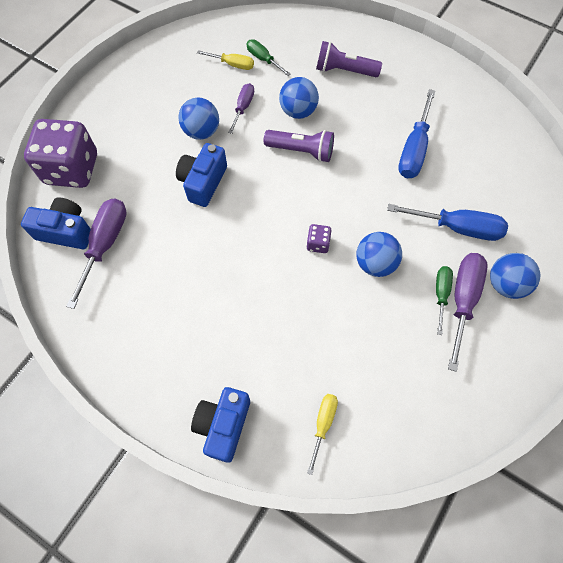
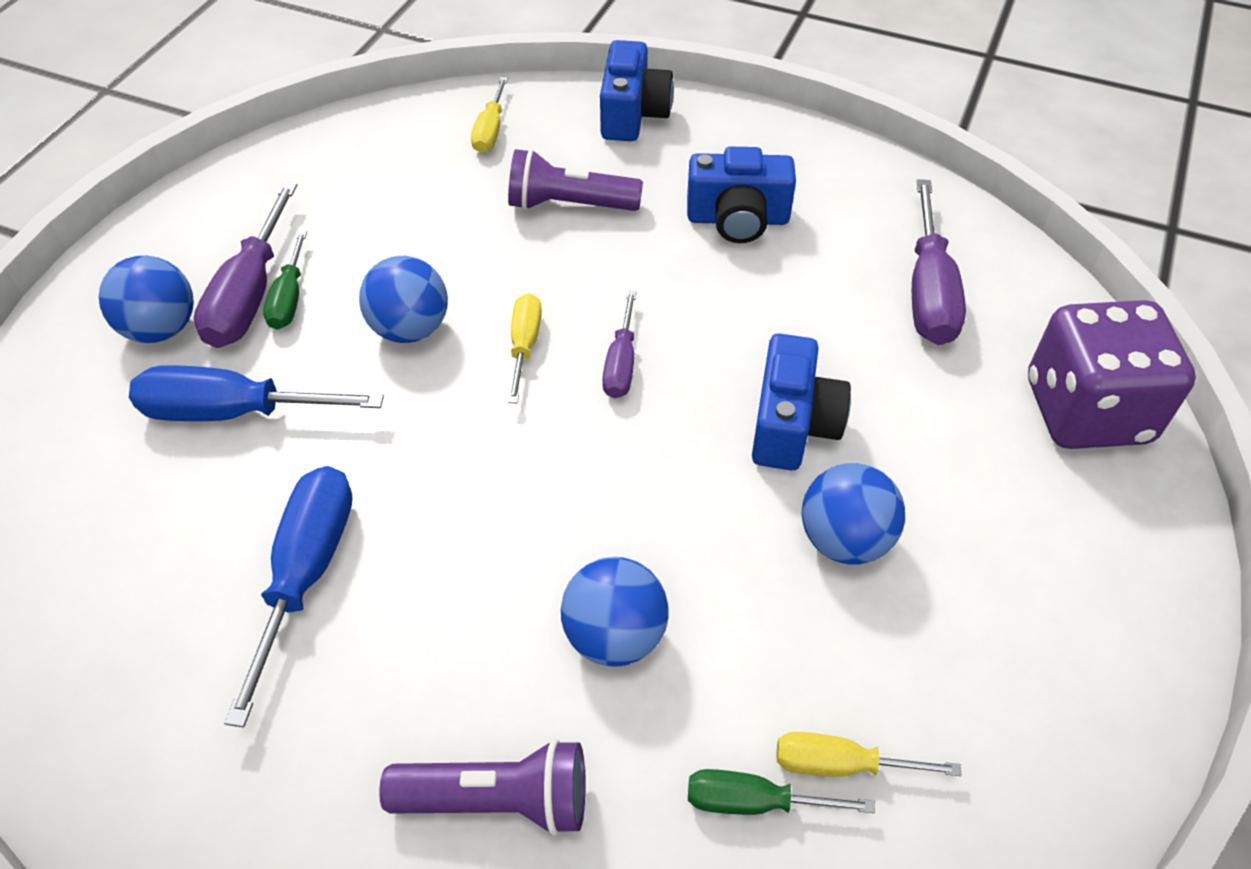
camera: 170 degrees right, 15 degrees down
(66, 231) = (1015, 302): blue camera -> blue camera (738, 219)
(243, 107) = (764, 623): purple screwdriver -> purple screwdriver (621, 363)
(263, 59) = (754, 802): green screwdriver -> green screwdriver turned 150 degrees clockwise
(301, 151) = (588, 527): purple flashlight -> purple flashlight (569, 205)
(318, 244) = (524, 345): purple dice -> yellow screwdriver

